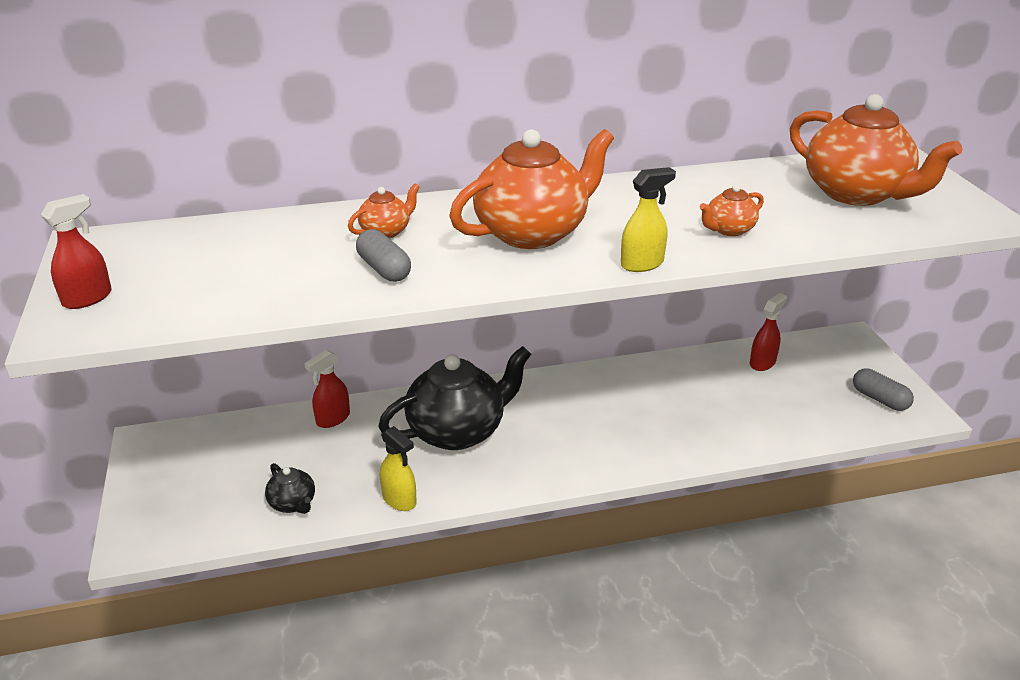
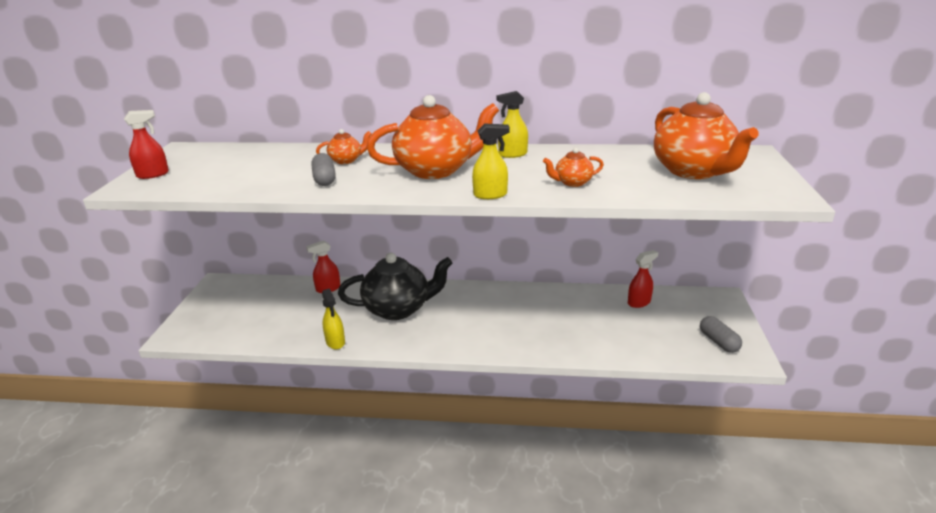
camera: 20 degrees right, 5 degrees down
(293, 503) = (273, 332): black teapot -> none
(614, 193) = (512, 154): none -> yellow spray bottle

